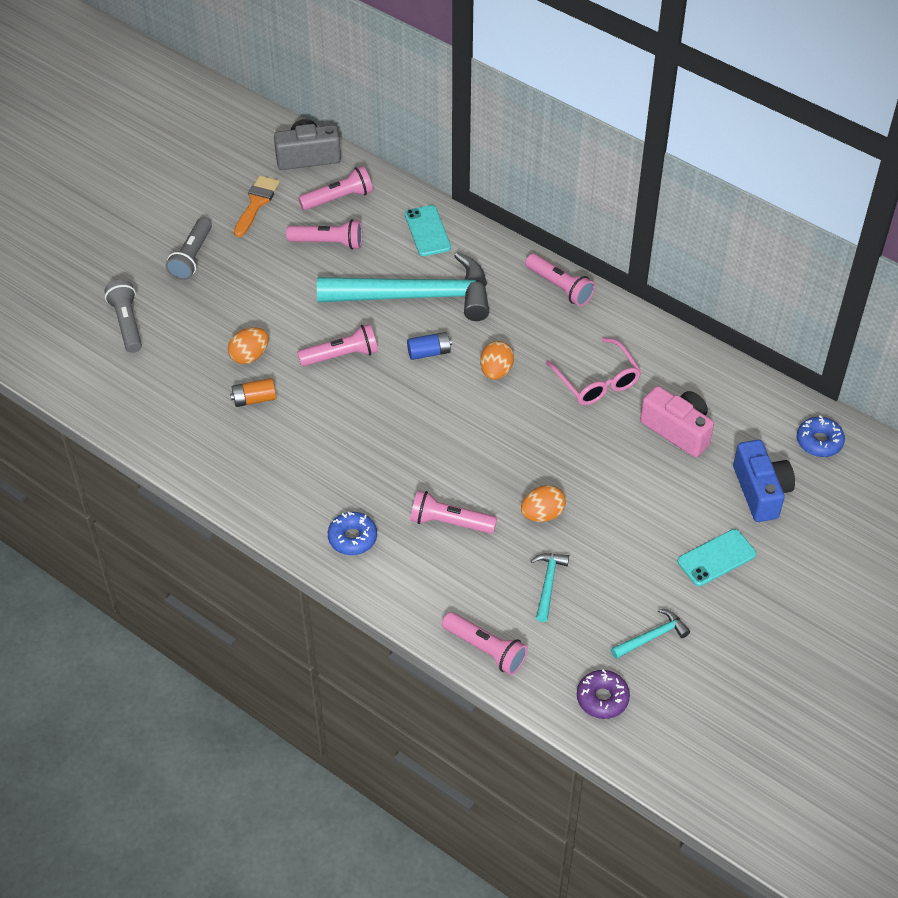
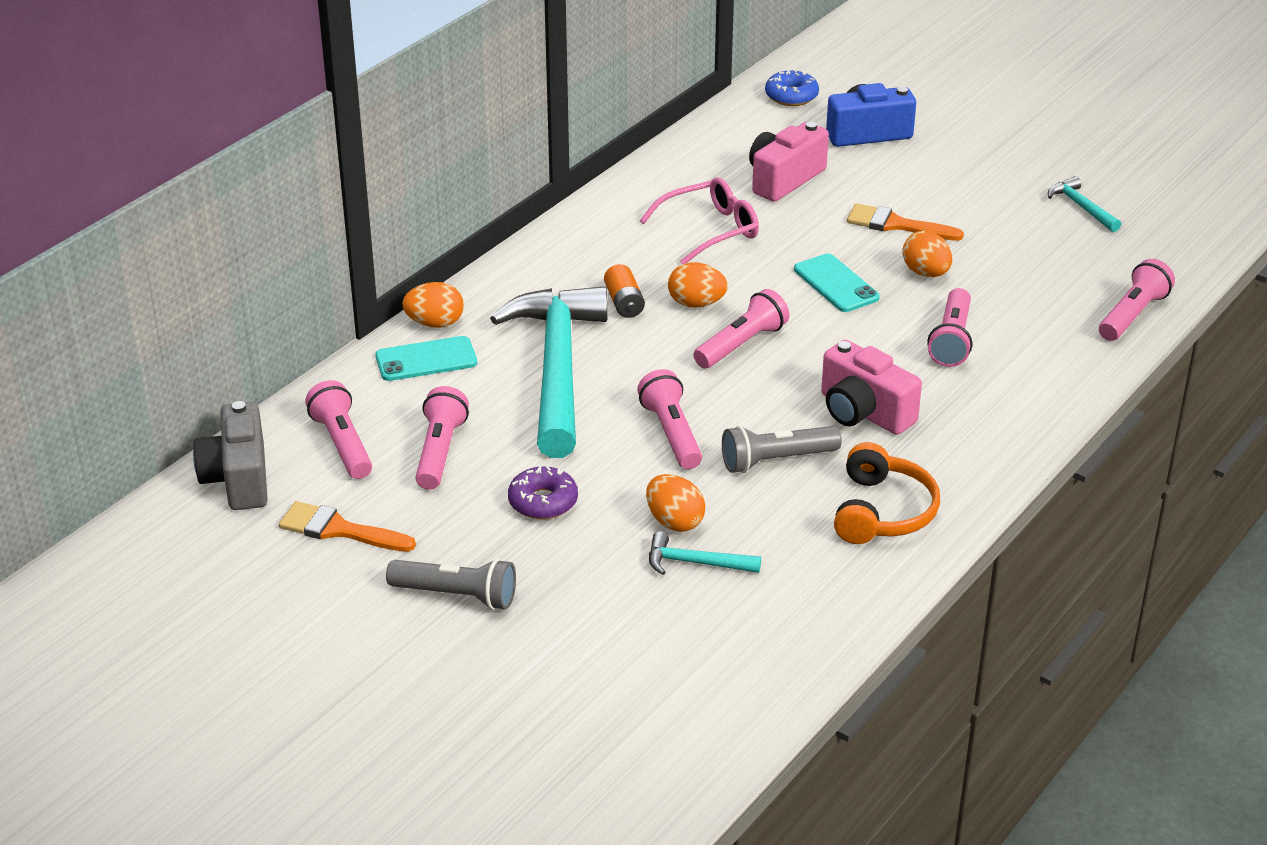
camera: 90 degrees left, 15 degrees down
(127, 323) = (605, 661): grey flashlight -> grey flashlight (776, 460)
(250, 464) = (882, 512): none -> orange headphones
(254, 399) = (760, 513): orange battery -> orange battery (624, 303)
(352, 538) = (992, 417): blue donut -> none
(361, 461) = (863, 412): none -> pink camera
(429, 352) = (664, 357): blue battery -> none
(469, 233) = (435, 323): none -> orange egg
(548, 584) = (1027, 271): turquoise hammer -> turquoise hammer (695, 563)
(560, 287) = (546, 253): pink flashlight -> pink flashlight (741, 344)
(602, 698) = (1172, 240): purple donut -> purple donut (543, 502)
(613, 500) = (896, 225): none -> orange brush
(716, 558) = (965, 164): turquoise phone -> turquoise phone (836, 284)

